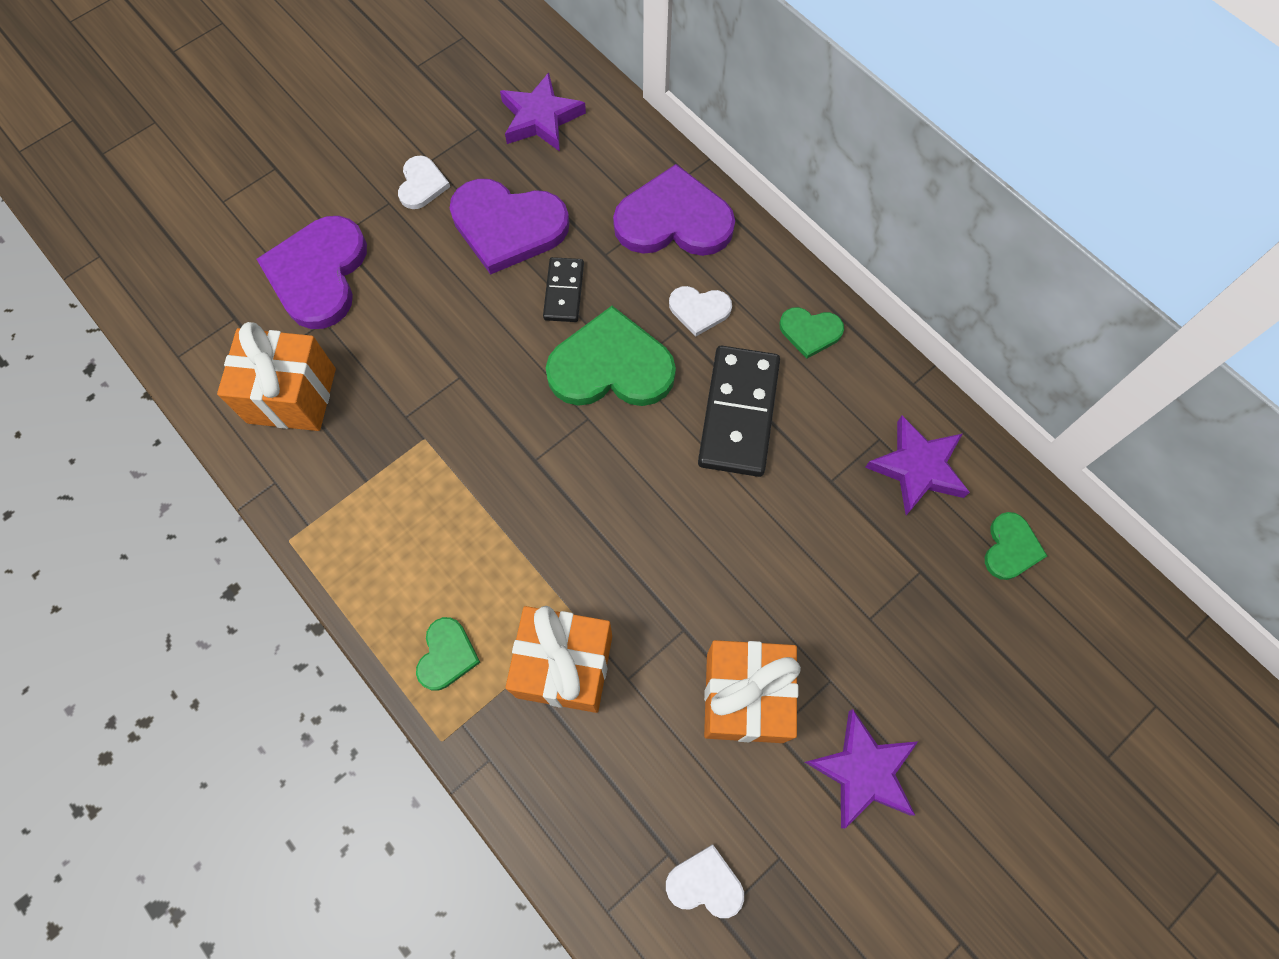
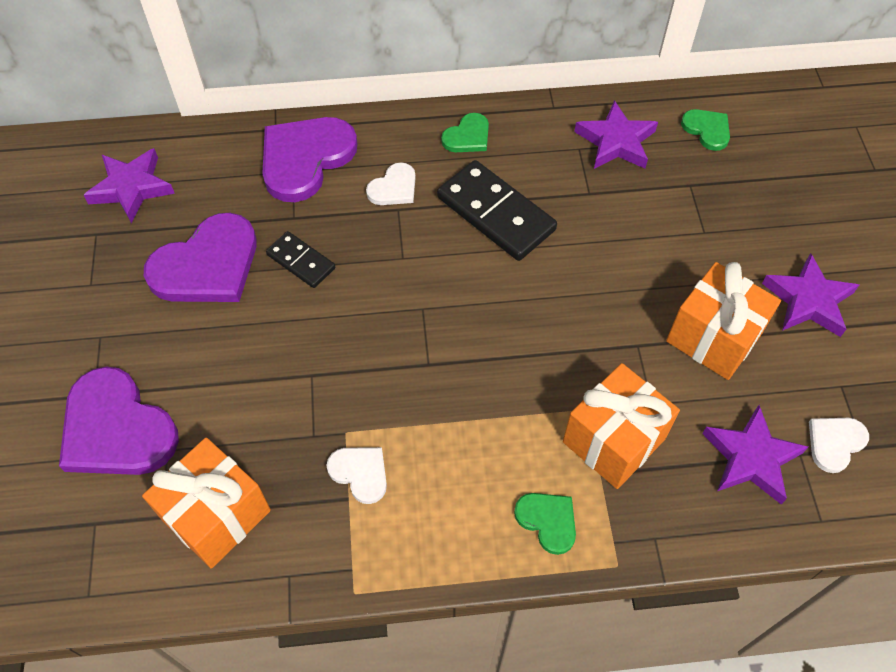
camera: 55 degrees left, 10 degrees down
(422, 184) = (108, 302): white heart -> white heart (360, 473)
(611, 366) = (392, 268): green heart -> none
(631, 806) = (751, 458): none -> purple star

